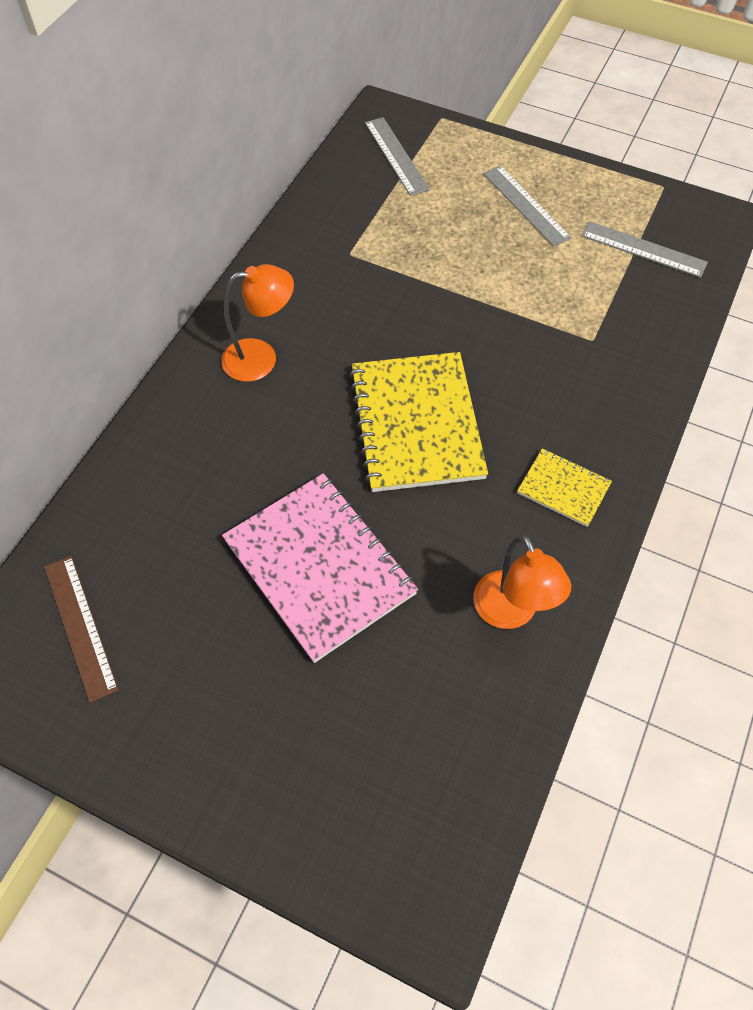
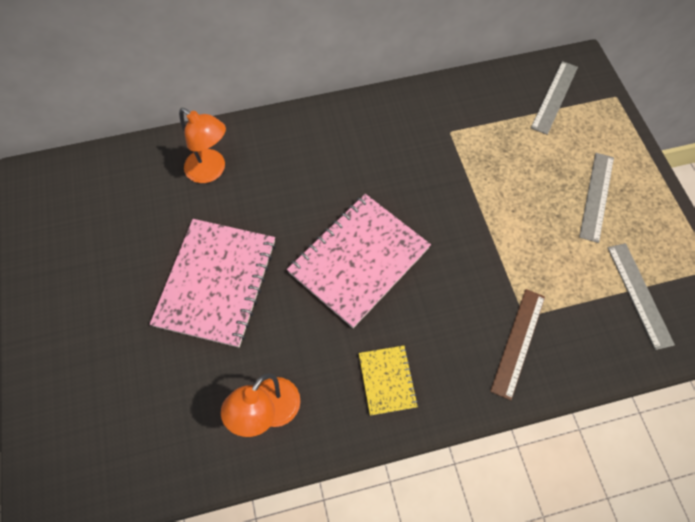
camera: 50 degrees right, 5 degrees up
(80, 626) = (93, 199): brown ruler -> brown ruler (518, 342)
(261, 358) = (330, 147): orange lamp -> orange lamp (211, 171)
(416, 423) = (359, 260): yellow notebook -> pink notebook

